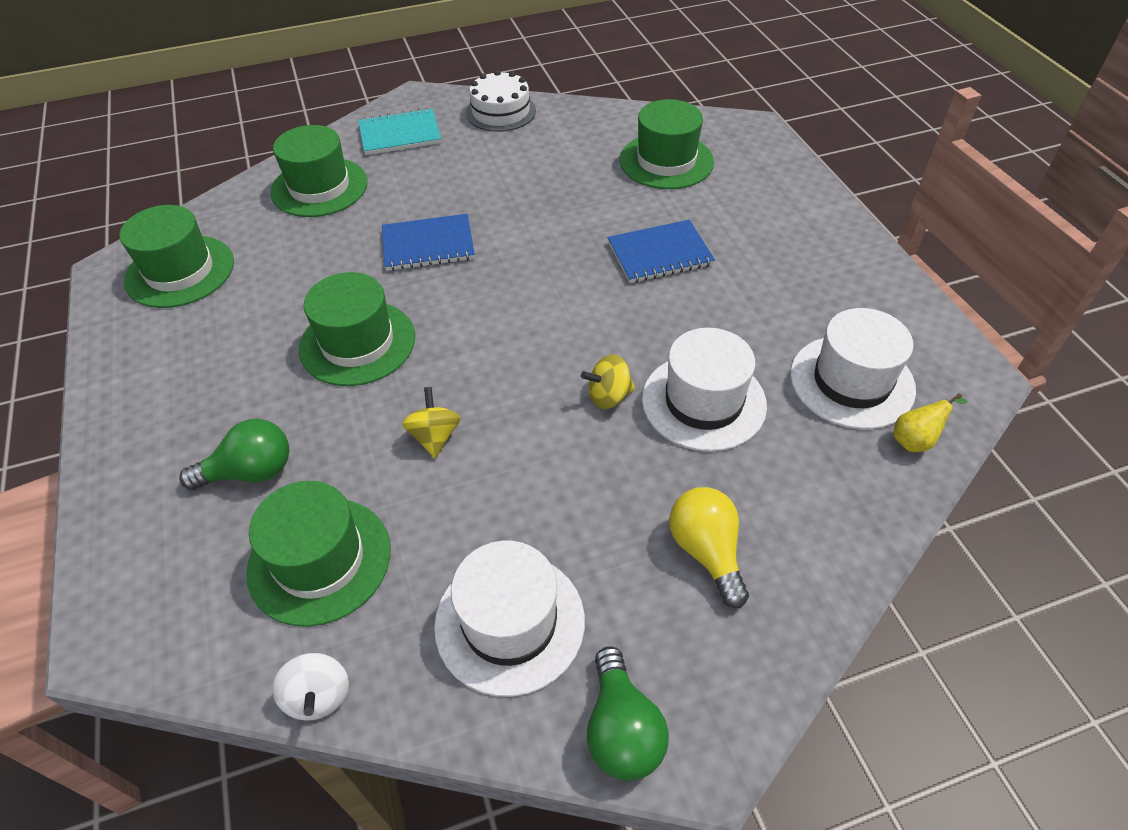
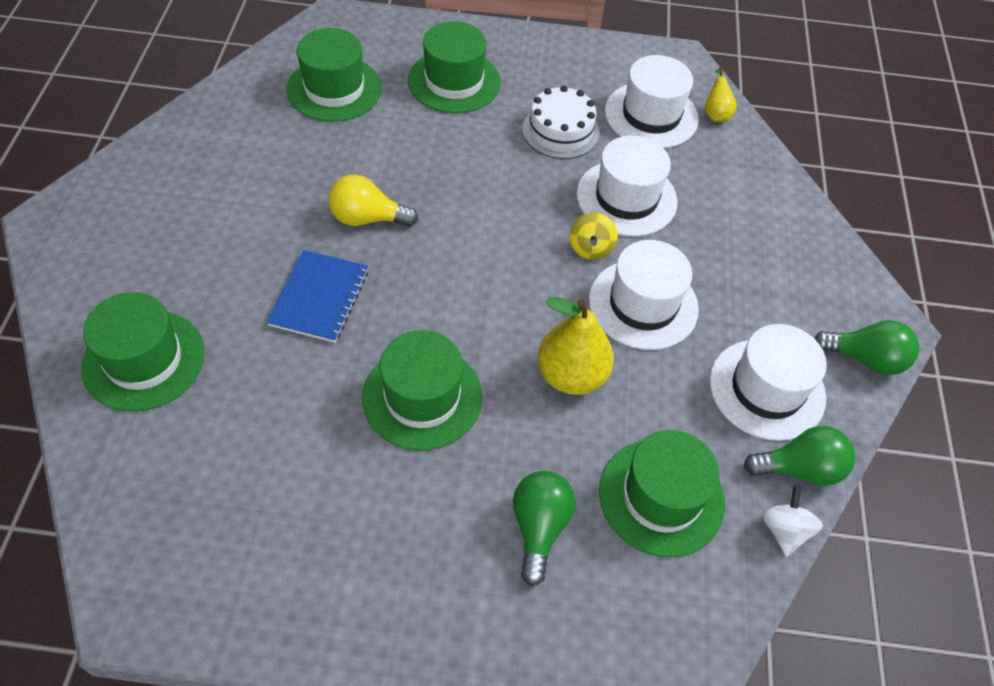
camera: 70 degrees left, 5 degrees up
(180, 271) = (192, 535): green hat -> green hat (454, 81)
(318, 696) = (784, 530): white spinning top -> white spinning top turned 90 degrees counterclockwise
(400, 134) = (108, 259): turquoise notebook -> none
(410, 691) = (800, 469): none -> green light bulb
(435, 436) = (571, 375): yellow spinning top -> yellow pear
(500, 112) = (146, 165): white cake -> white cake (560, 131)
(562, 465) = (643, 304): none -> white hat
(660, 254) = (452, 148): blue notebook -> none
(706, 551) = (754, 257): yellow light bulb -> yellow light bulb (367, 218)

